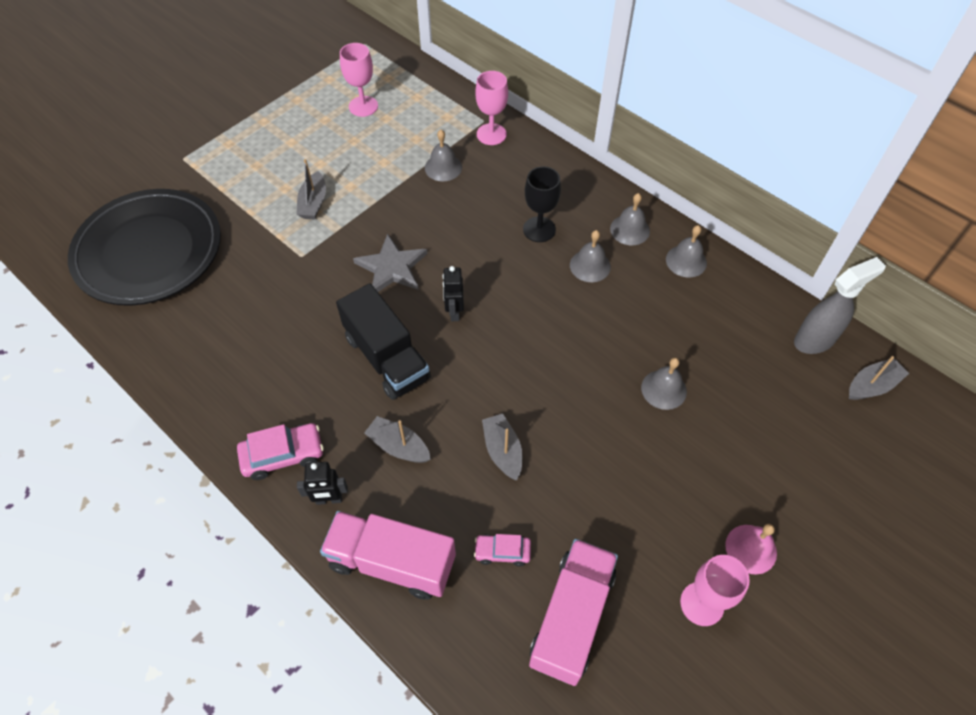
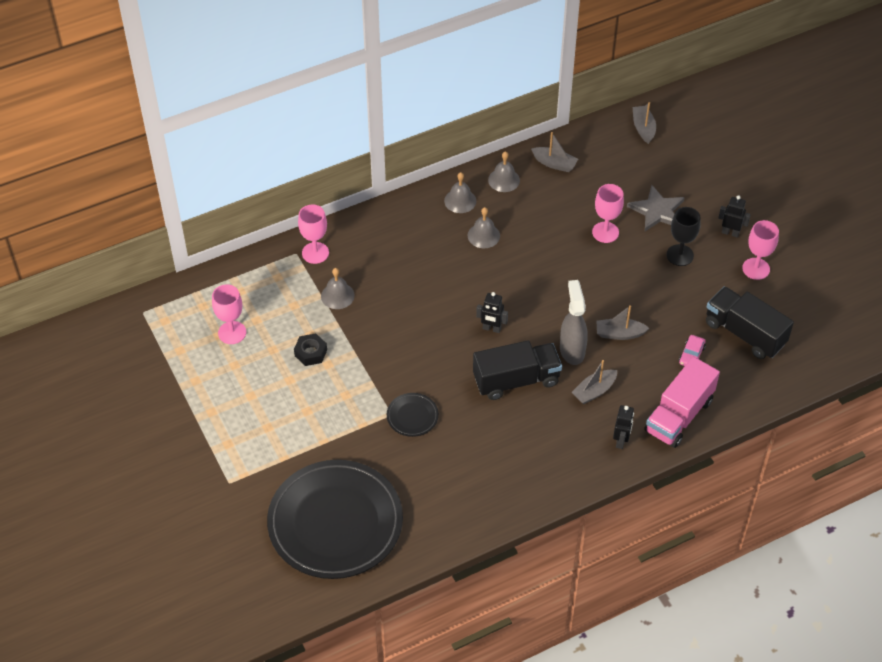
camera: 70 degrees left, 5 degrees down
(283, 455) = (576, 461): pink car -> none
(304, 275) = (412, 416): none -> black plate
(313, 203) = (335, 394): grey boat -> grey boat (554, 164)
(360, 169) = (311, 353): none -> black nut
(392, 267) = (430, 357): grey star -> grey star (657, 211)
(539, 229) = (434, 254): black goblet -> black goblet (680, 255)
(571, 617) = (744, 333): pink truck -> black truck
(664, 389) = (605, 232): grey bell -> pink goblet
(751, 549) = (730, 233): pink bell -> black robot
(815, 340) = (598, 140): grey spray bottle -> grey spray bottle (572, 350)

